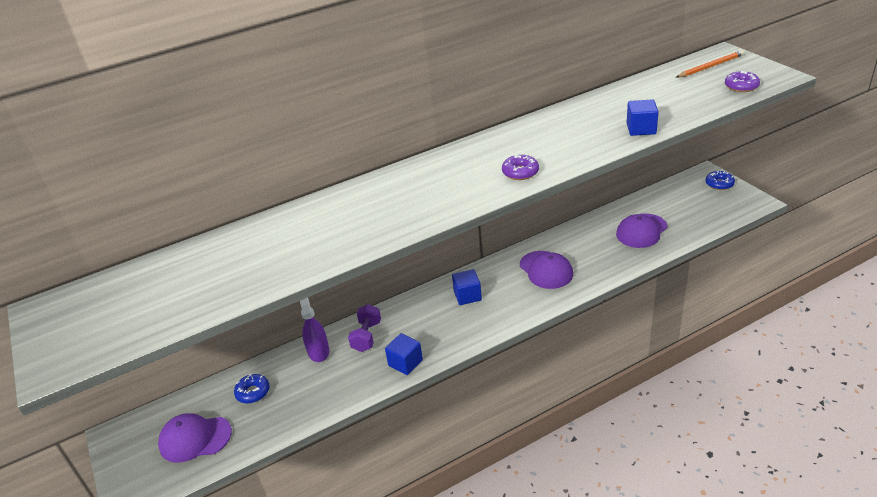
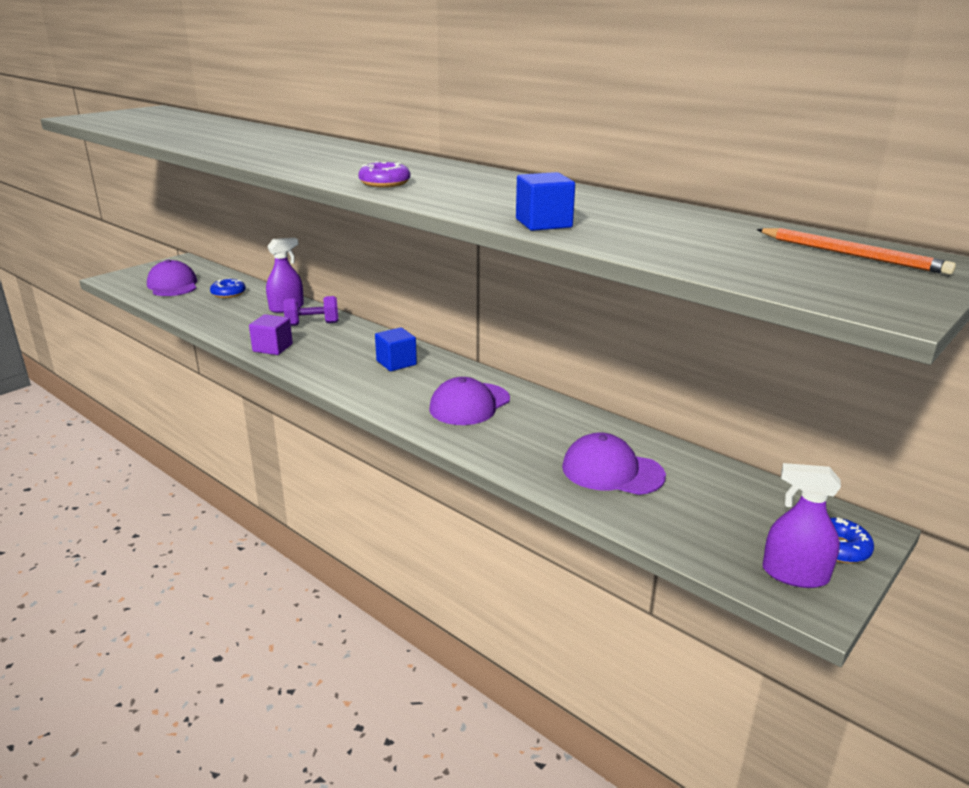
camera: 65 degrees right, 10 degrees down
(405, 363) = (272, 348): blue cube -> purple cube
(737, 201) = (795, 574): none -> purple spray bottle
(741, 86) = (785, 277): purple donut -> none

